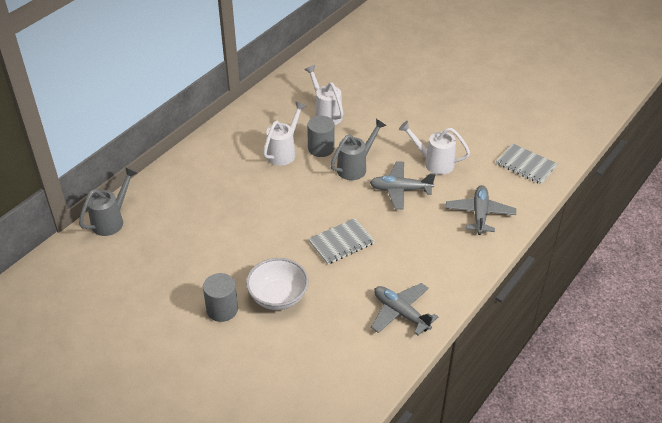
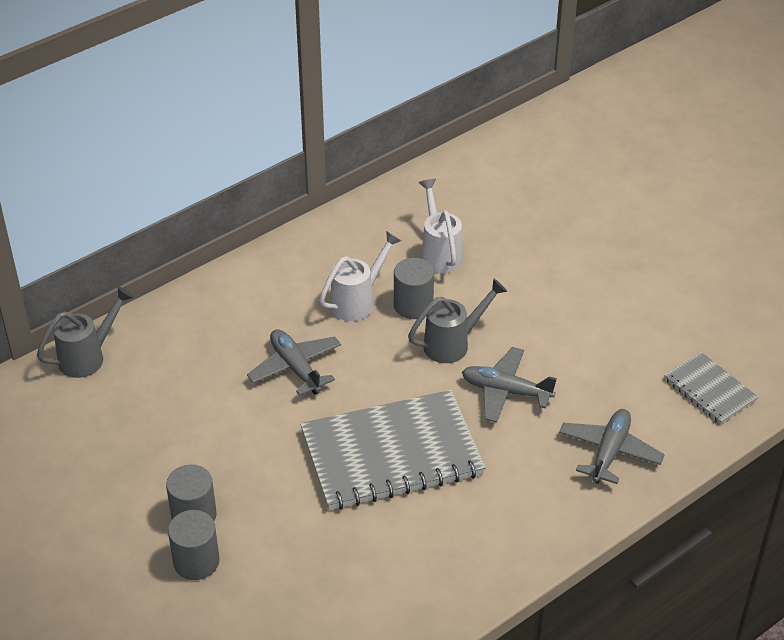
camera: 15 degrees right, 0 degrees up
(234, 339) = (196, 561): none -> grey cylinder
(278, 297) = (275, 514): white bowl -> none
(341, 242) = (391, 453): grey notebook -> grey notebook, size x1.97
(400, 313) = (438, 575): grey plane -> grey plane (295, 368)
(433, 162) = (571, 359): white watering can -> none

